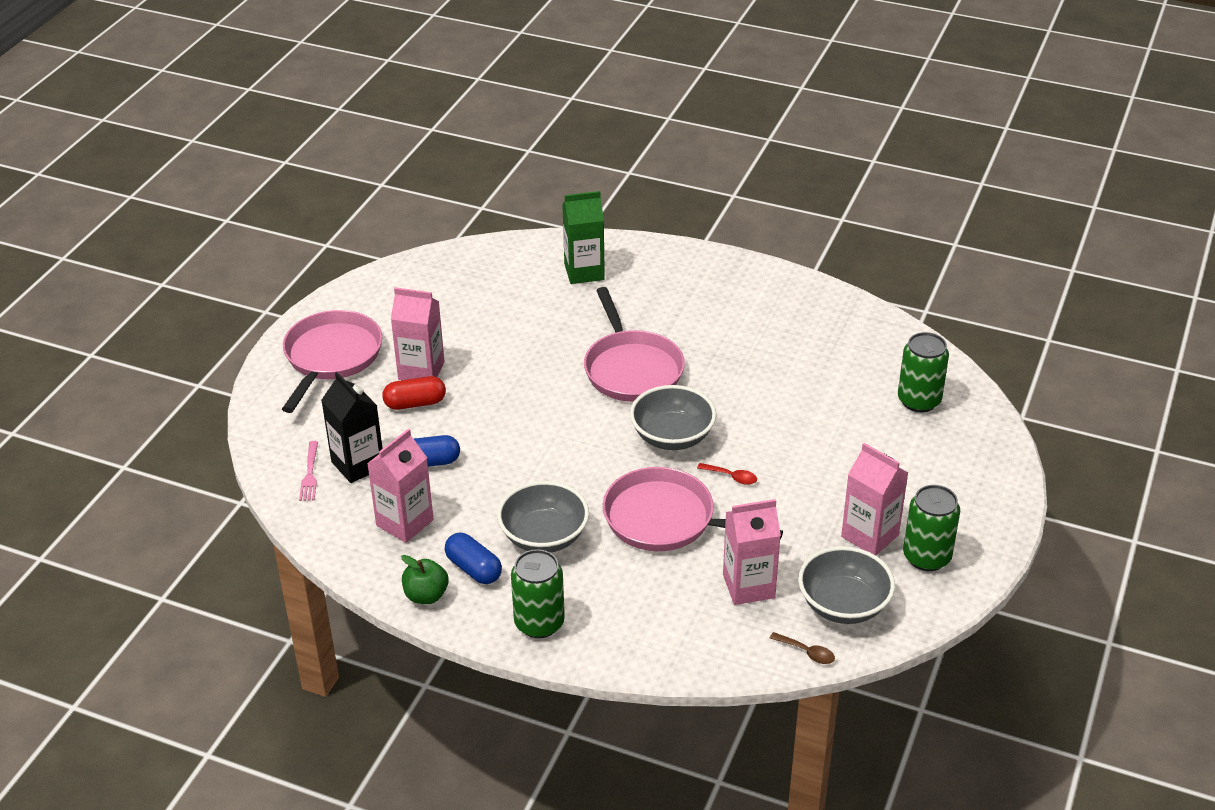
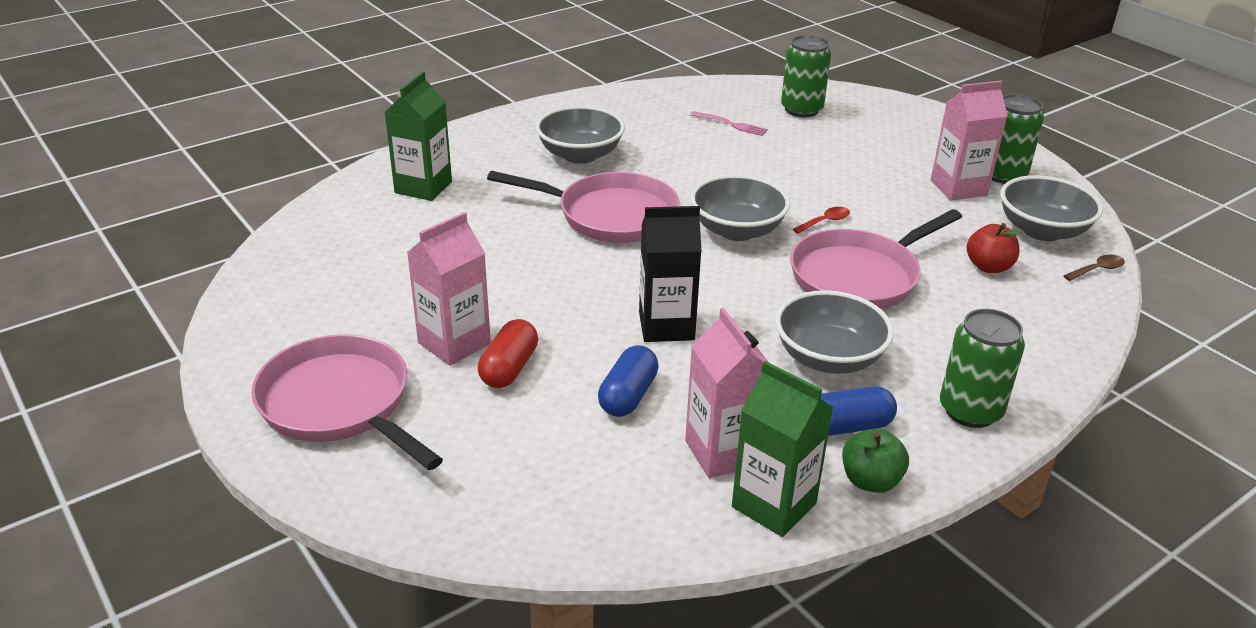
camera: 60 degrees left, 5 degrees down
(310, 474) = (554, 504): pink fork -> pink fork (731, 124)
(358, 464) = (577, 454): black carton -> black carton (666, 326)
(372, 560) = (774, 505): none -> green carton
(705, 318) = (580, 155): none -> grey bowl
(748, 586) = (988, 267): pink carton -> red apple

